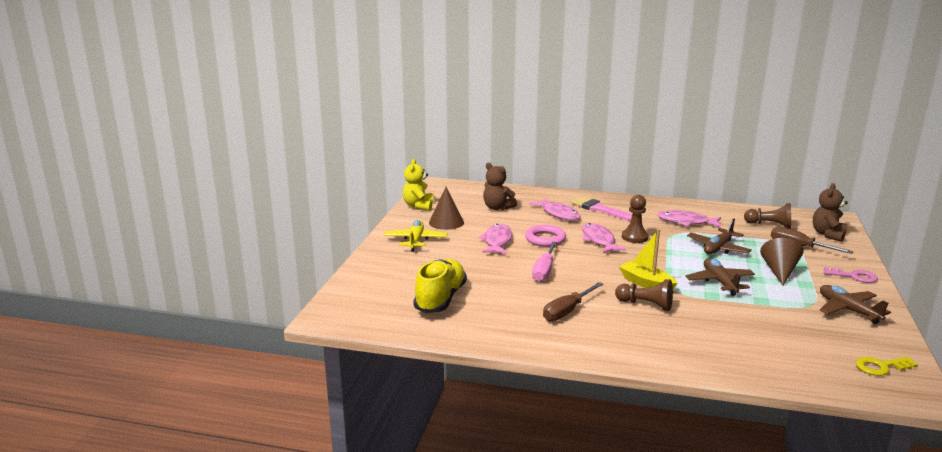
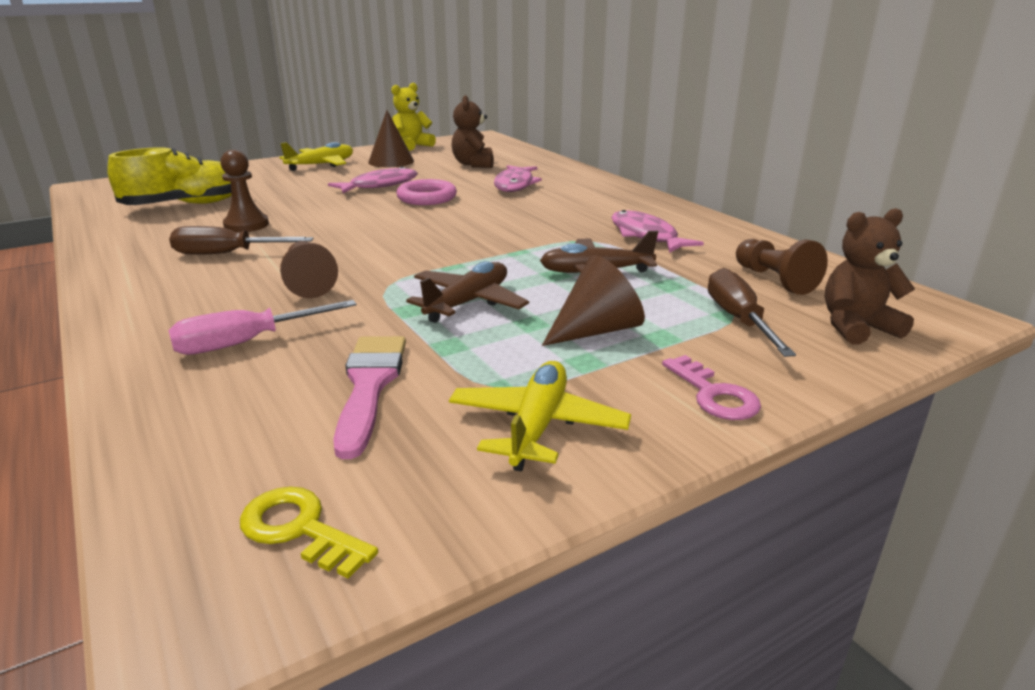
camera: 45 degrees right, 5 degrees up
(544, 271) = (332, 218): pink screwdriver -> pink screwdriver (246, 342)
(599, 209) = (575, 194): pink brush -> pink brush (369, 386)
(599, 240) = (476, 216): pink fish -> none
(634, 237) = (525, 227): brown pawn -> brown pawn (246, 225)
(646, 283) = (382, 267): yellow boat -> none
(848, 310) = (537, 426): brown plane -> yellow plane

